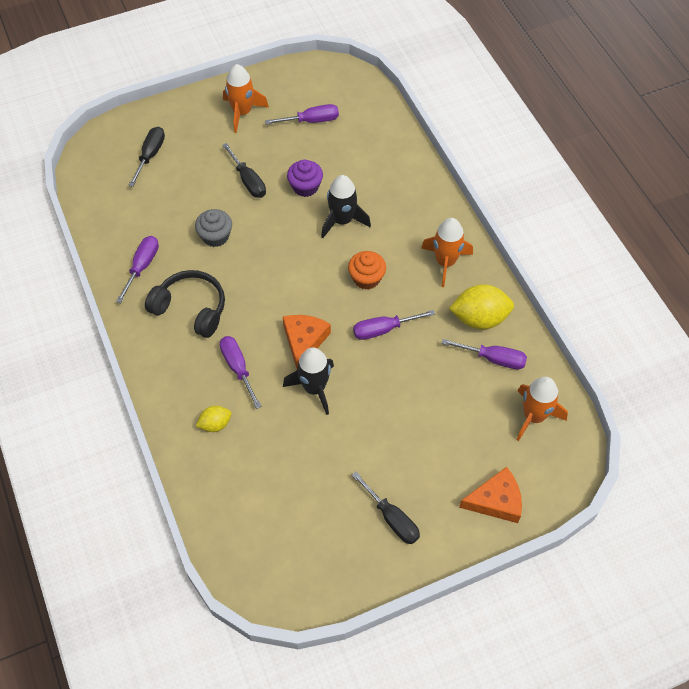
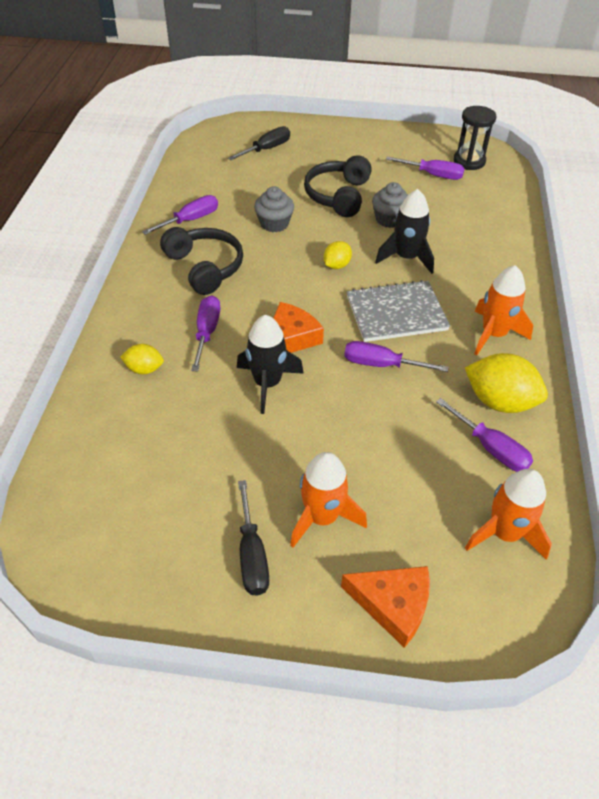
camera: 30 degrees right, 10 degrees down
(242, 112) = (372, 148): orange rocket -> orange rocket (322, 517)
(248, 181) = (338, 196): black screwdriver -> black headphones
(294, 255) = (336, 265): none -> yellow lemon
(305, 187) = (389, 219): purple cupcake -> grey cupcake
(331, 91) = (469, 161): none -> black hourglass
(366, 278) = (396, 313): orange cupcake -> grey notebook

